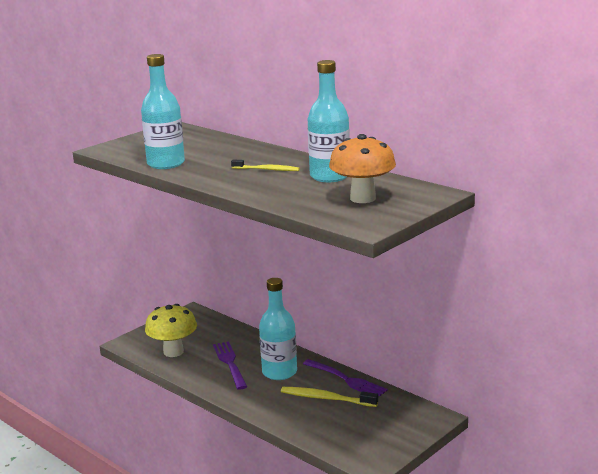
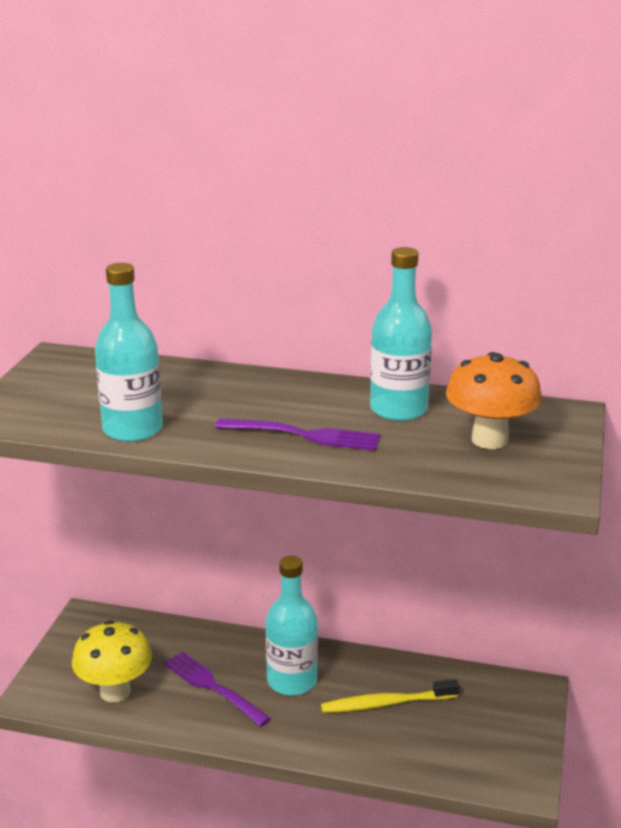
camera: 30 degrees left, 5 degrees up
(267, 170) = (298, 413): yellow toothbrush -> none
(346, 379) = (385, 666): purple fork -> purple fork (303, 435)

